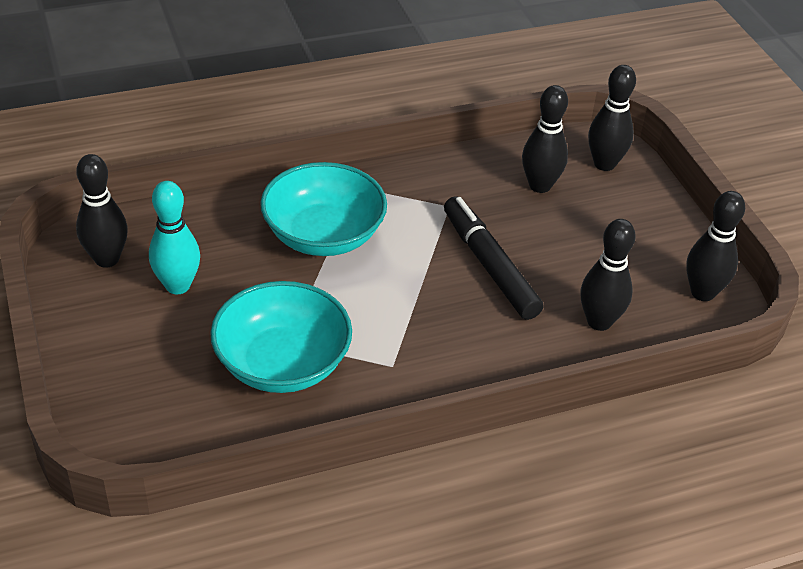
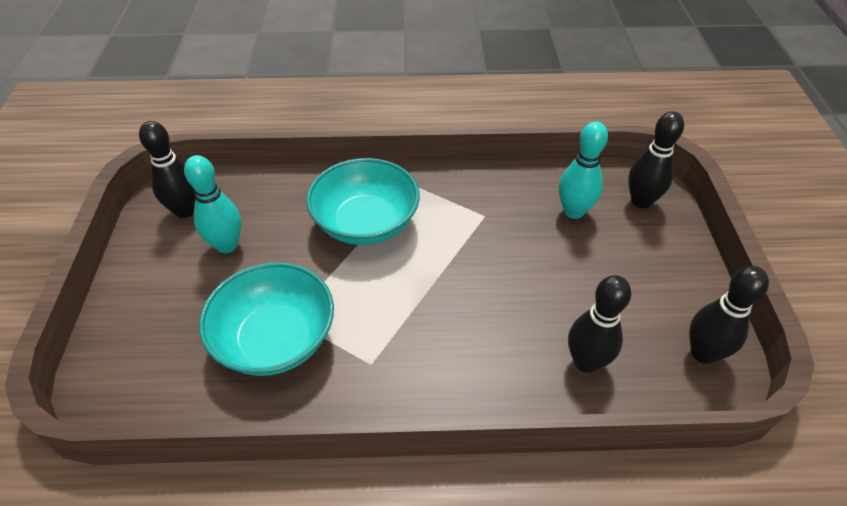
camera: 20 degrees right, 5 degrees up
(489, 265) = (499, 280): black marker -> none
(540, 185) = (573, 211): black bowling pin -> turquoise bowling pin

